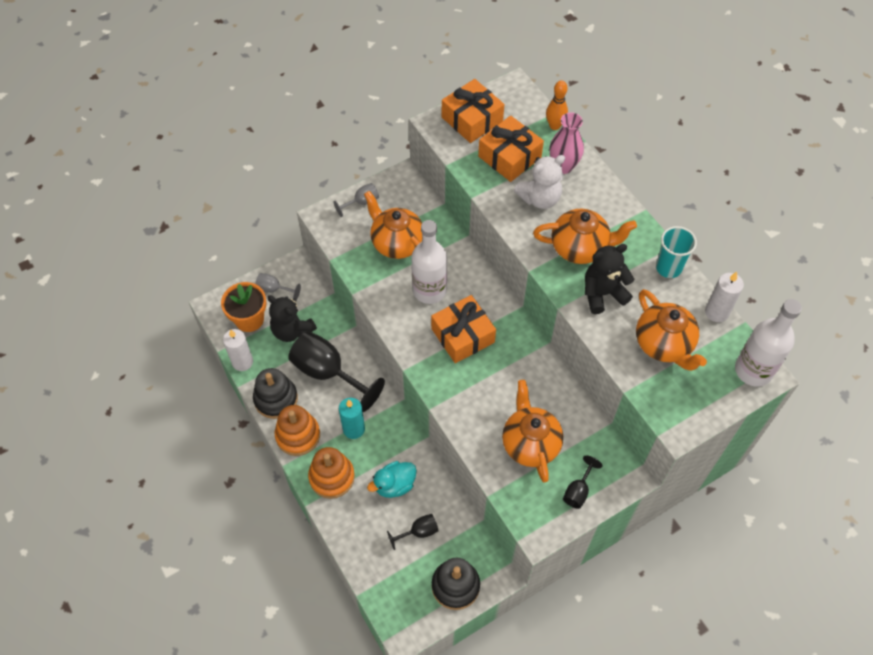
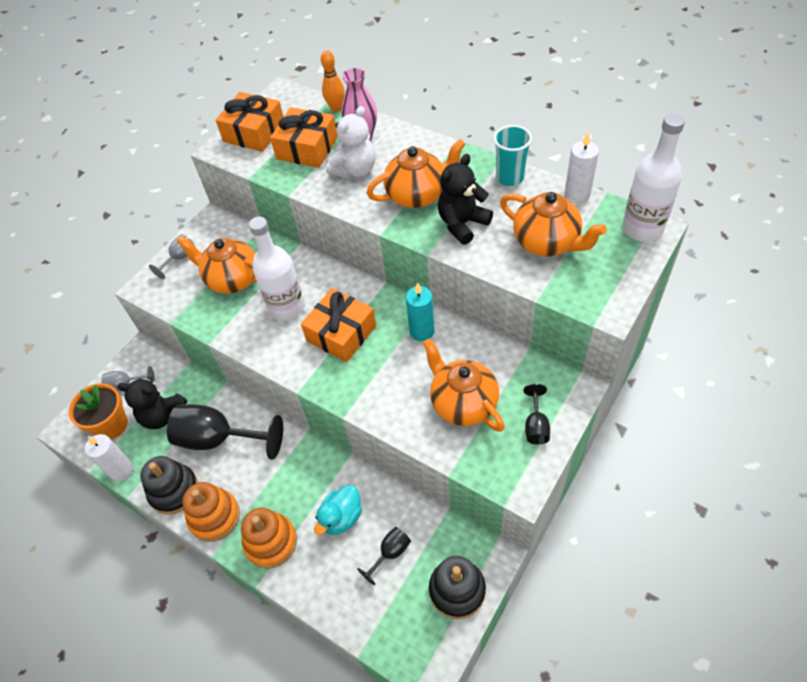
camera: 20 degrees left, 5 degrees down
(354, 429) = (271, 481): turquoise candle -> turquoise candle (422, 331)

